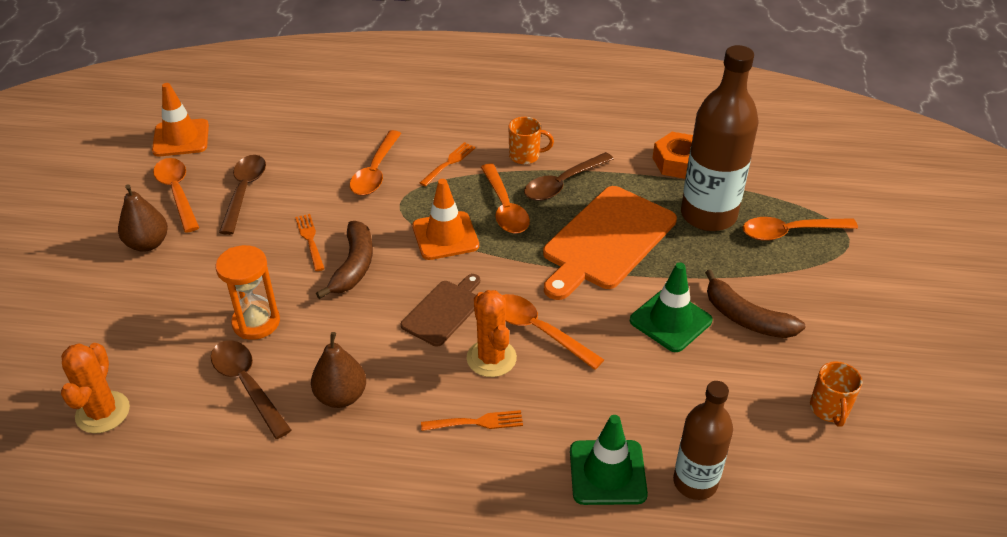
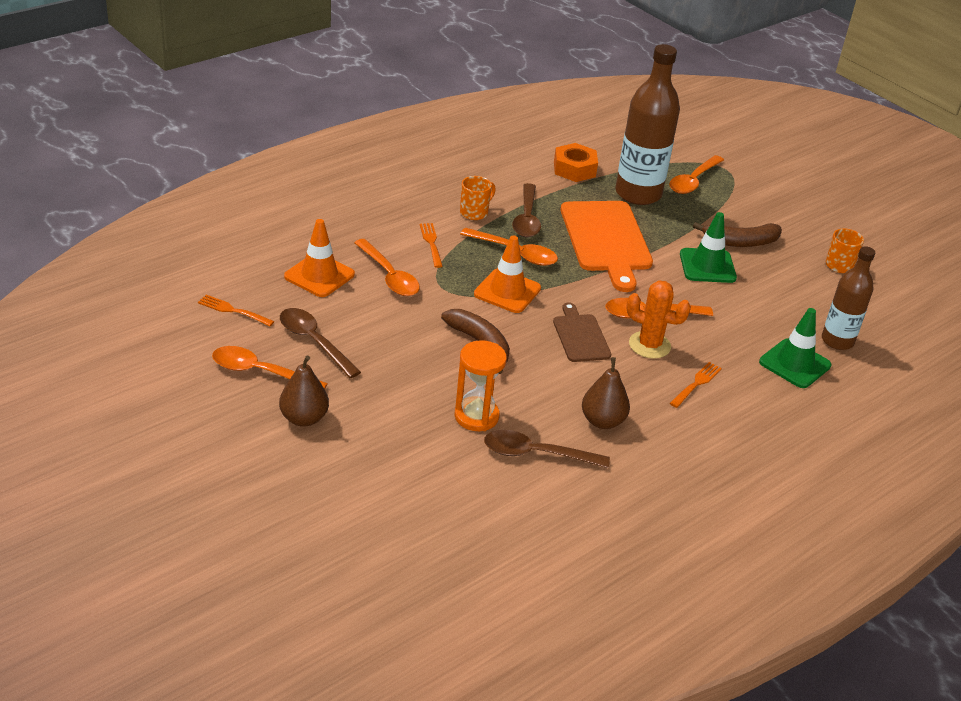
camera: 50 degrees left, 5 degrees down
(103, 412) = (472, 534): orange cactus -> none
(181, 138) = (187, 333): orange traffic cone -> orange traffic cone (319, 275)
(310, 240) = (422, 345): orange fork -> orange fork (233, 311)

